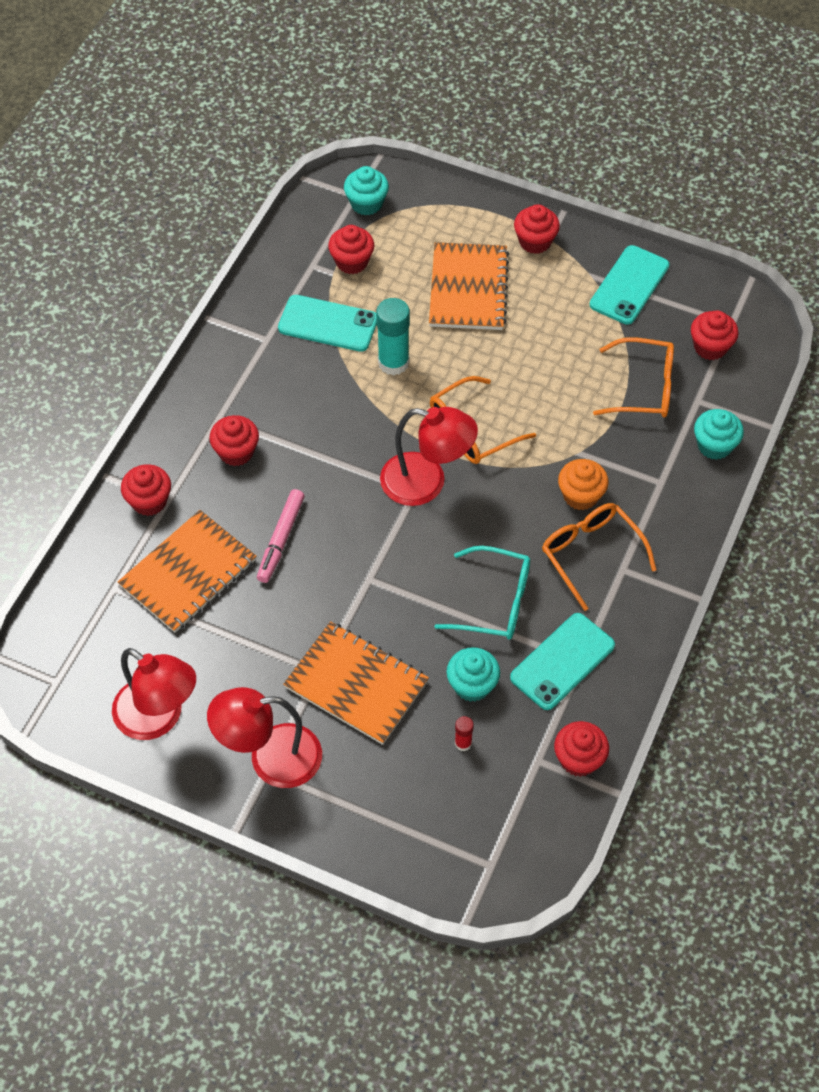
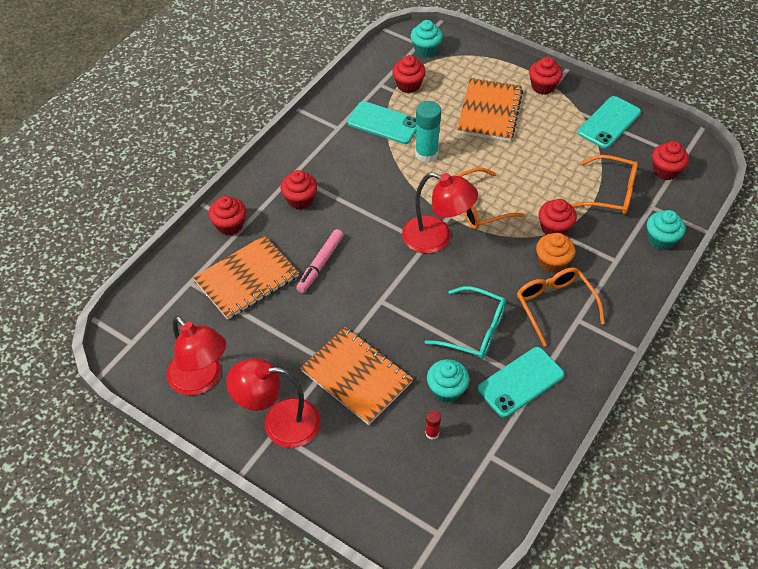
camera: 10 degrees right, 5 degrees down
(579, 759) = (523, 459): red cupcake -> red cupcake (554, 228)

